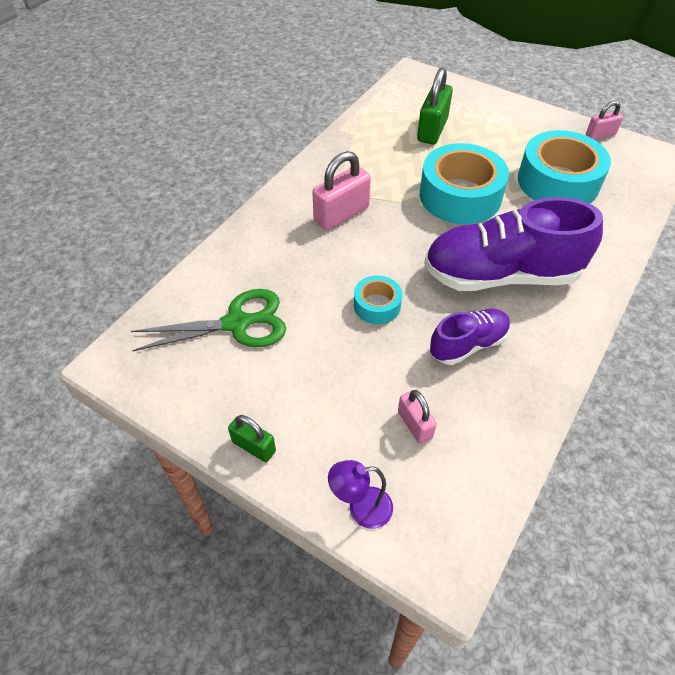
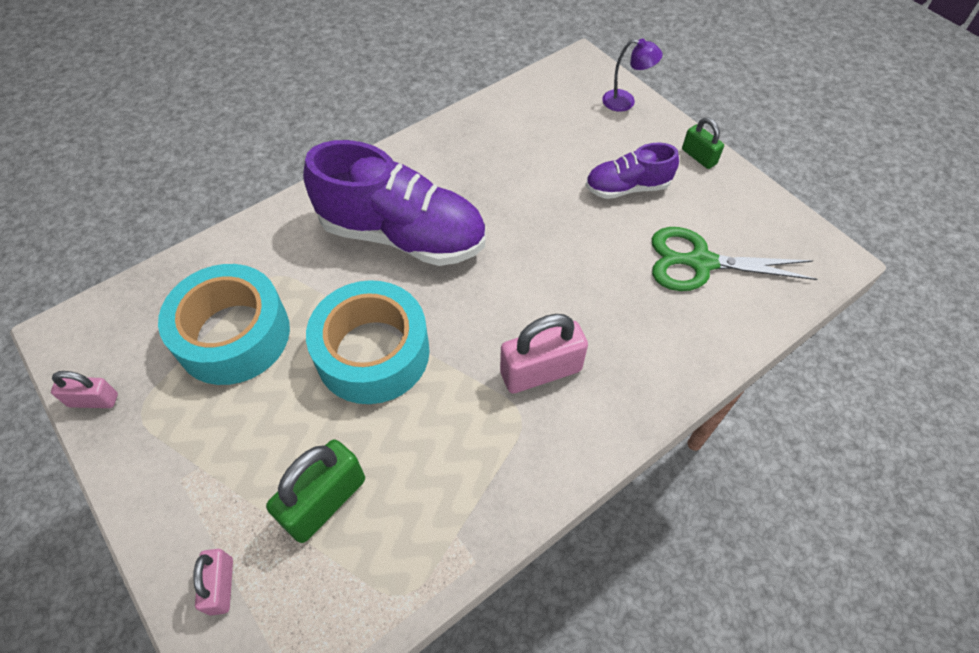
camera: 160 degrees left, 5 degrees up
(377, 305) = (549, 240): turquoise tape -> none
(414, 425) = (562, 137): pink padlock -> pink padlock (221, 586)
(468, 344) = (481, 181): purple shoe -> purple shoe (627, 187)

